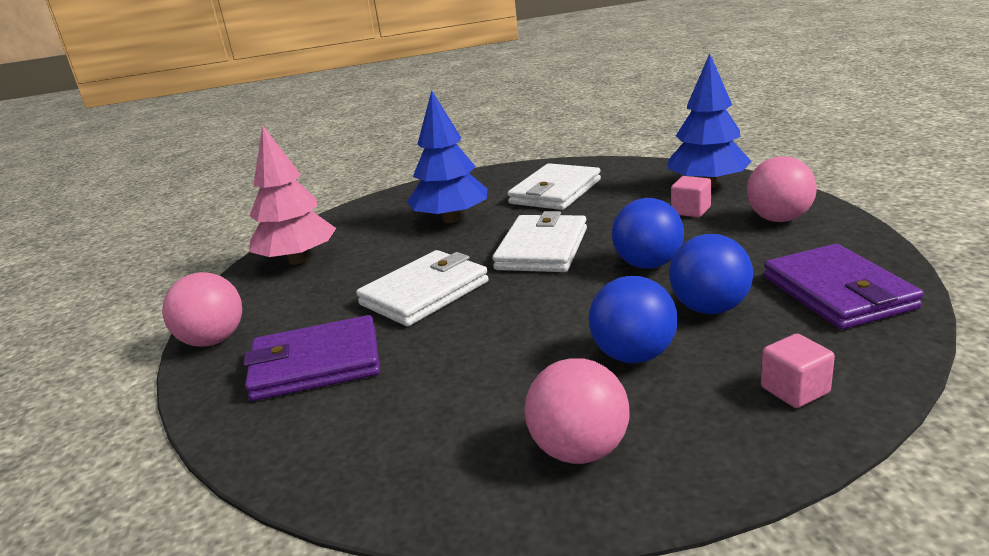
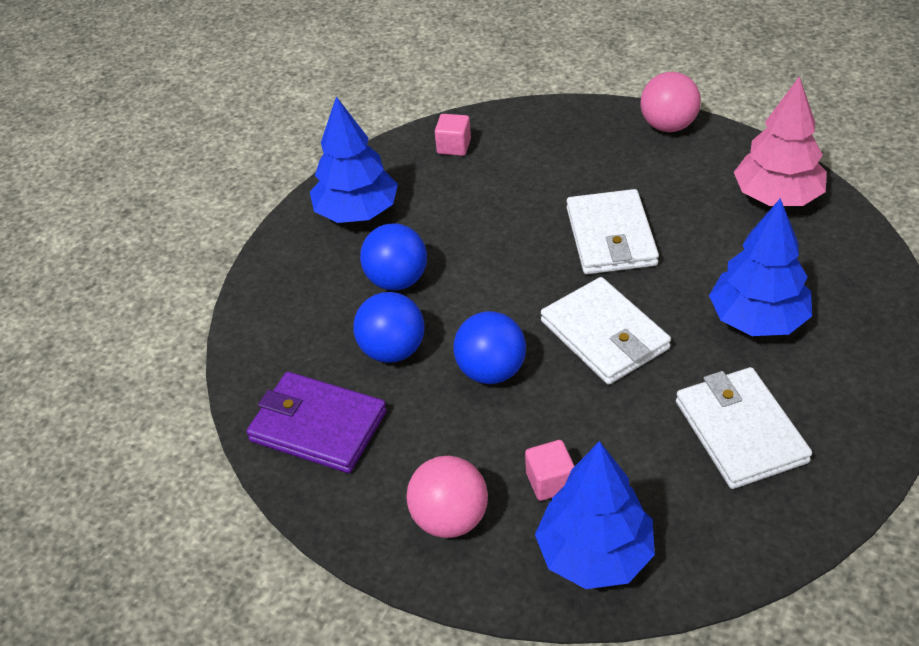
camera: 130 degrees right, 20 degrees up
(315, 364) = (572, 157): purple wallet -> none
(579, 450) = (357, 212): pink ball -> blue tree
(795, 390) = (283, 314): pink cube -> pink cube (454, 146)

